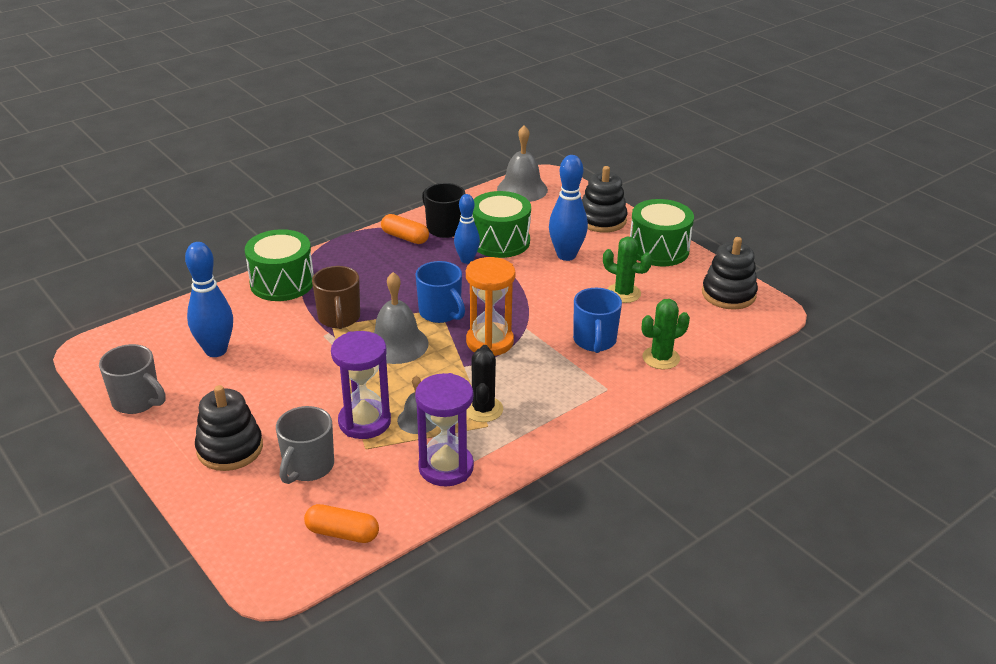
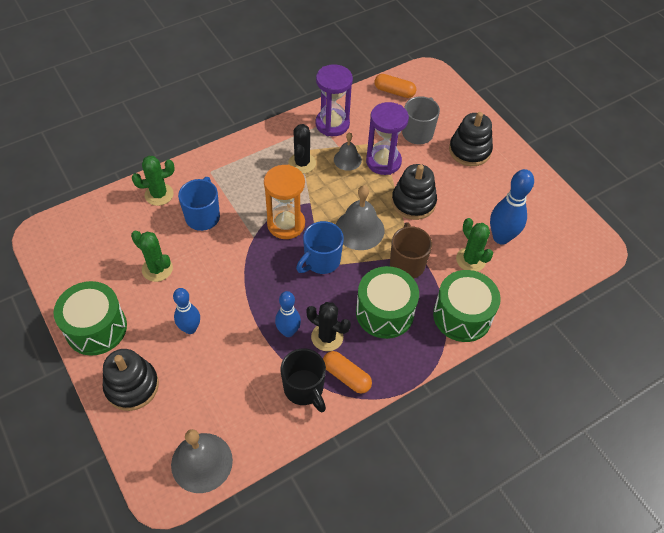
camera: 175 degrees left, 20 degrees up
(137, 401) = (544, 194): grey mug -> none
(261, 327) = (470, 260): none -> green cactus
(426, 259) = (327, 337): none -> black cactus
(441, 313) = (321, 261): blue mug -> blue mug turned 105 degrees counterclockwise
(500, 241) = (250, 359): green drum -> green drum (385, 312)
(566, 255) = (190, 328): blue bowling pin -> blue bowling pin, size x0.67
(728, 294) = (66, 258): black stacking toy -> black stacking toy (413, 202)

